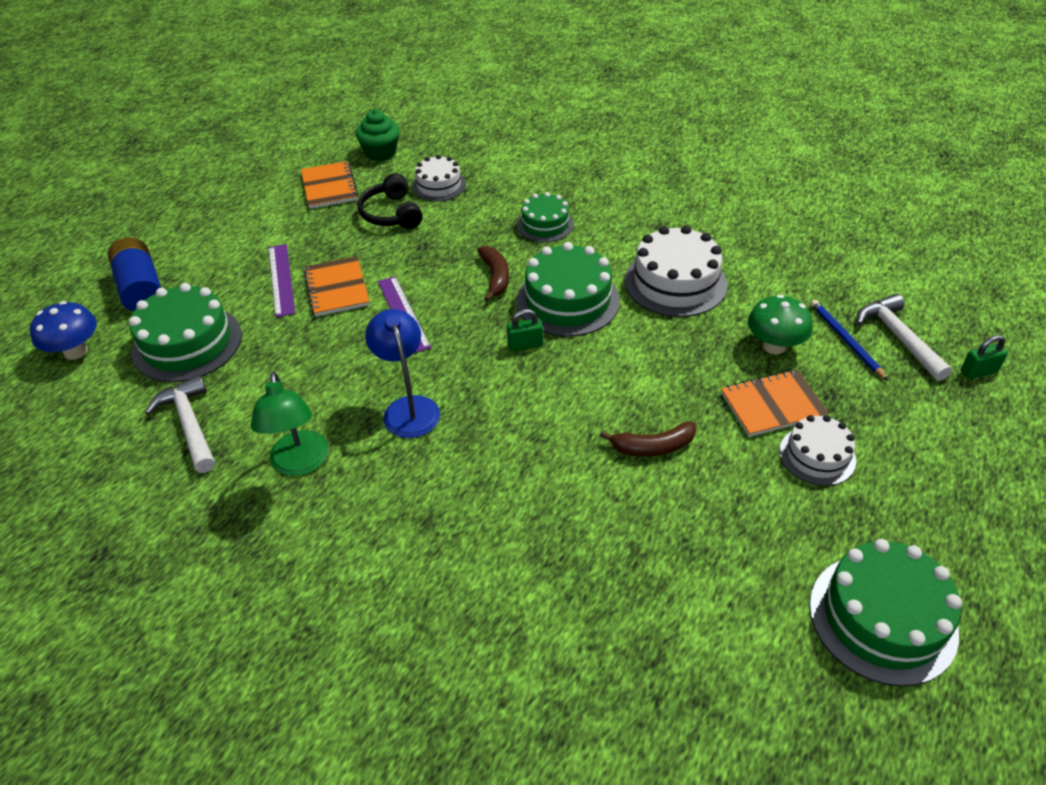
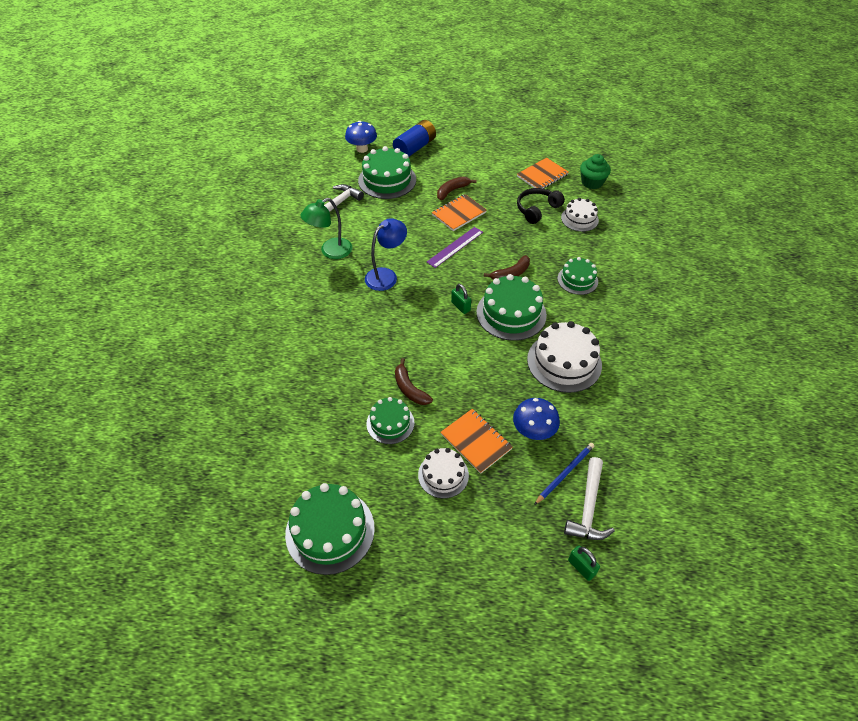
camera: 65 degrees right, 5 degrees up
(281, 279) = (452, 191): purple ruler -> brown banana
(708, 488) = (390, 423): none -> green cake
(774, 346) = (533, 431): green mushroom -> blue mushroom
(898, 337) = (588, 507): white hammer -> white hammer turned 150 degrees clockwise

